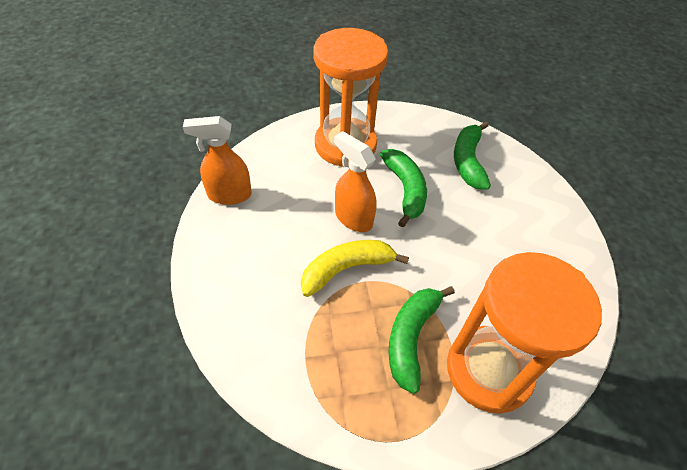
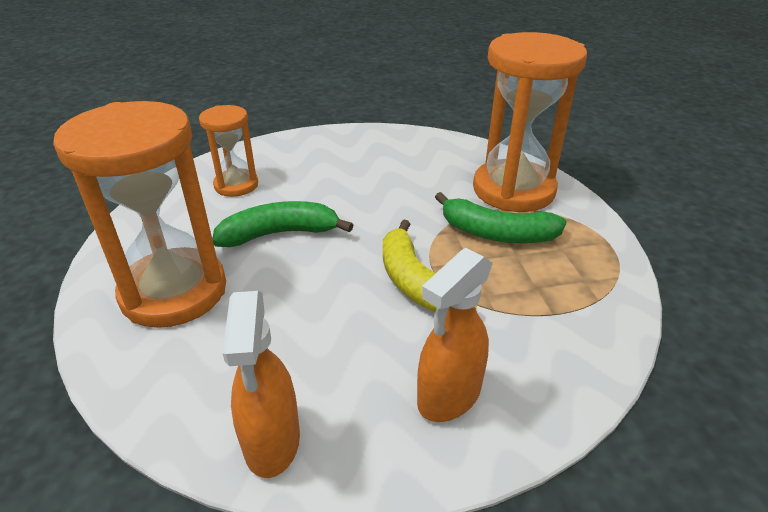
camera: 90 degrees left, 15 degrees down
(353, 218) = (329, 279): orange spray bottle -> orange spray bottle (448, 396)
(468, 161) = (236, 185): green banana -> orange hourglass

